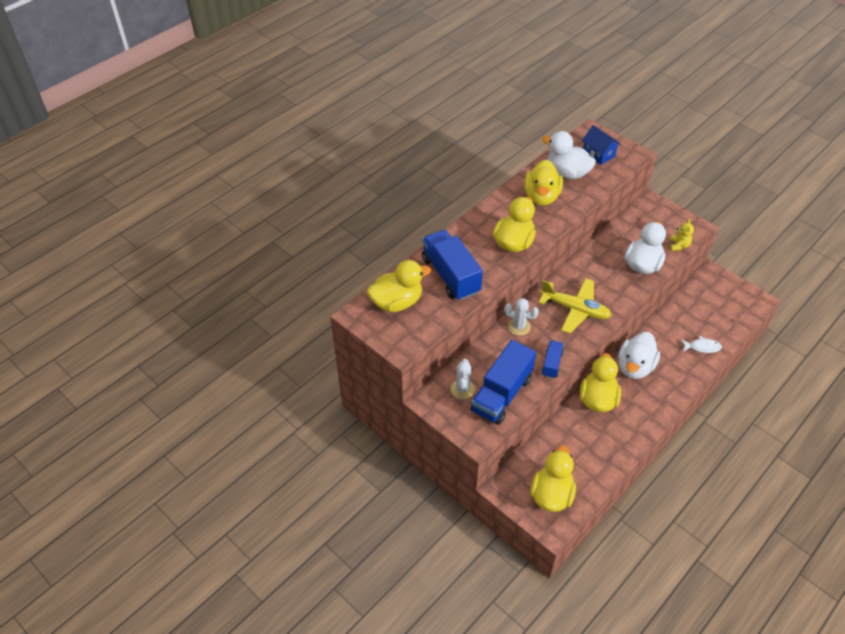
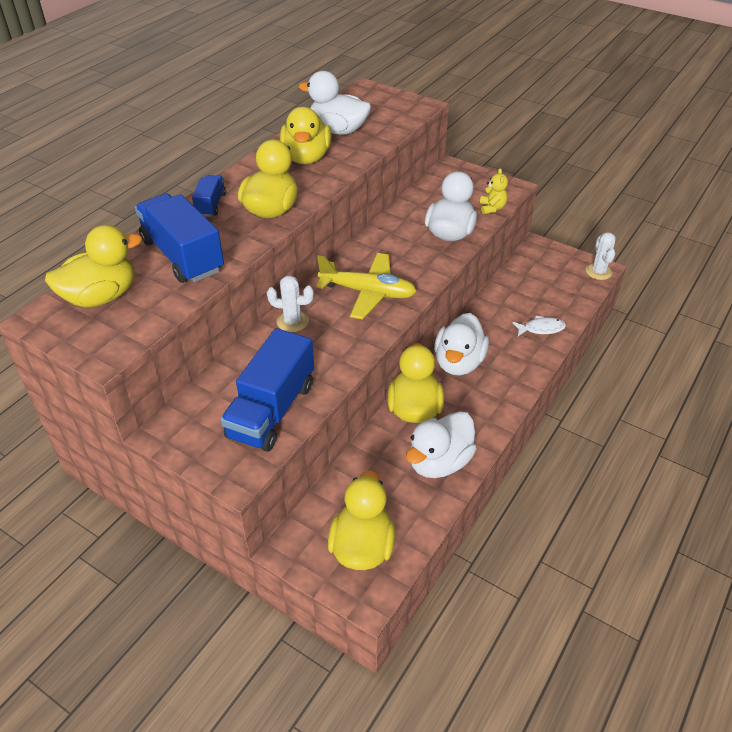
camera: 10 degrees left, 5 degrees down
(462, 389) = (213, 411): white cactus -> white cactus (598, 272)
(552, 364) = (341, 362): blue truck -> blue truck (211, 205)
(598, 154) = (376, 109): blue house -> none
(611, 442) = (439, 462): none -> white duck

